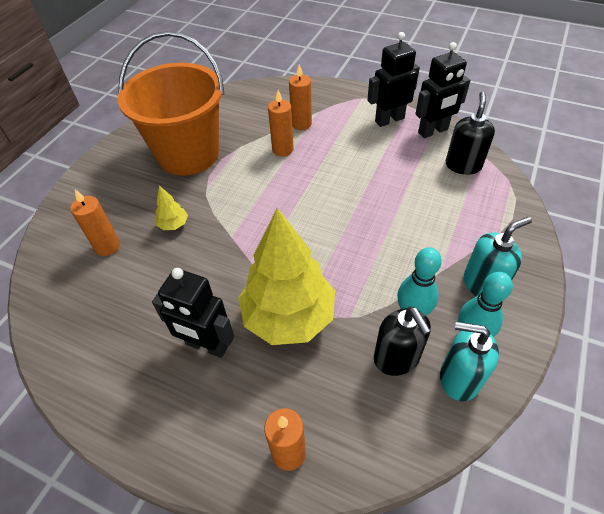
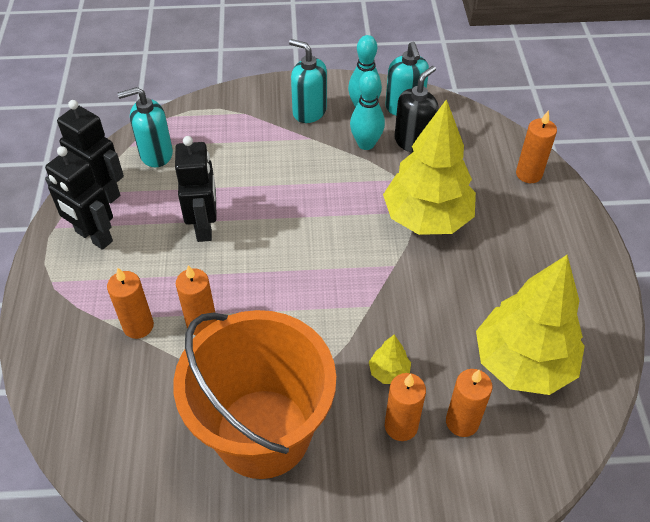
camera: 120 degrees left, 0 degrees up
(110, 307) = (523, 363): none -> yellow tree
(135, 214) = (401, 426): none -> orange candle
(207, 345) = (496, 261): black robot -> black robot (205, 226)
(463, 165) = (156, 154): black soap dispenser -> turquoise soap dispenser

